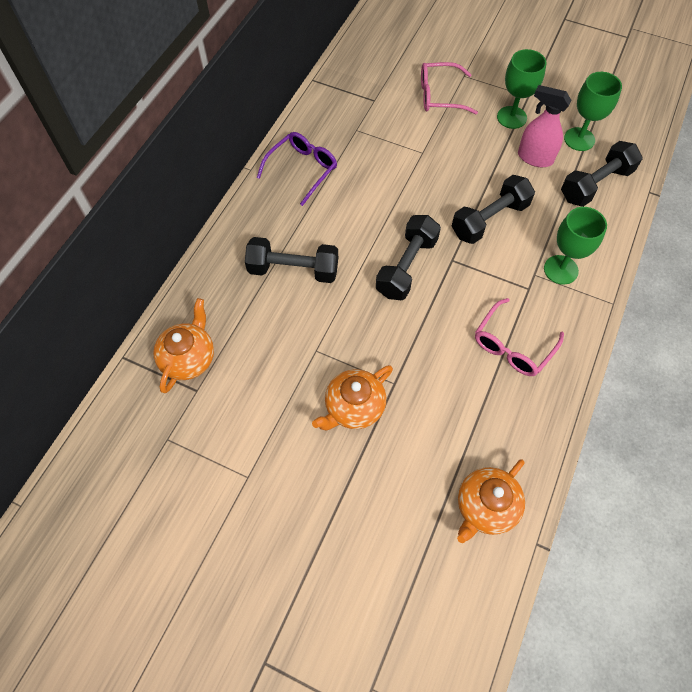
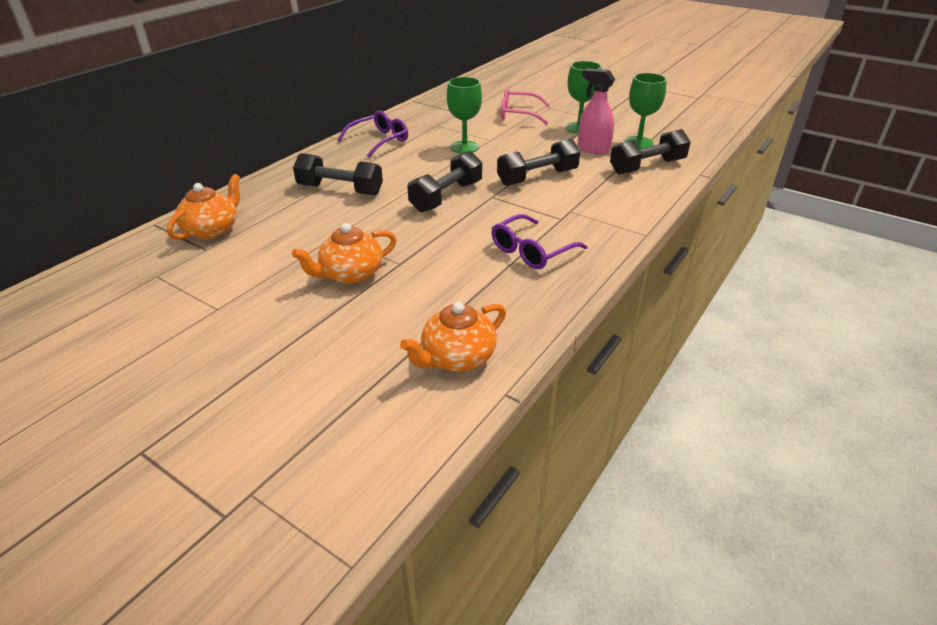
camera: 10 degrees right, 25 degrees down
(512, 346) = (531, 251): pink glasses -> purple glasses
(560, 270) = (597, 210): green goblet -> green goblet (464, 147)

